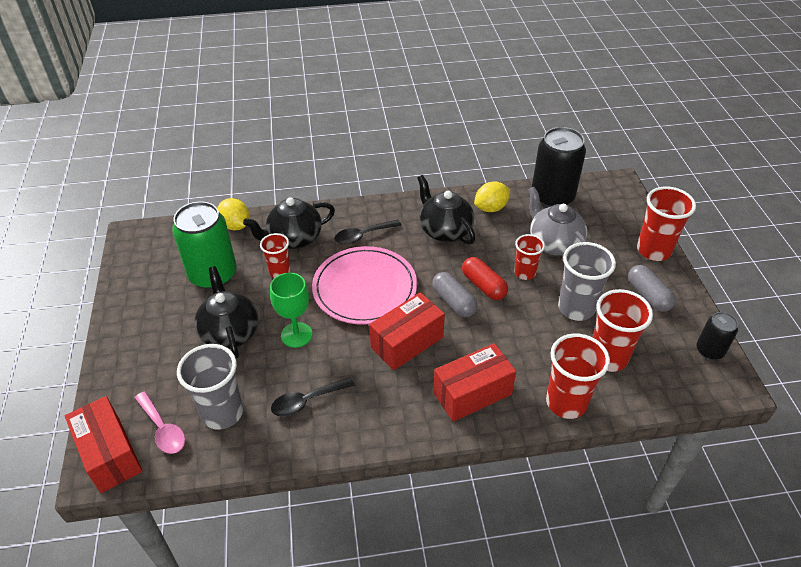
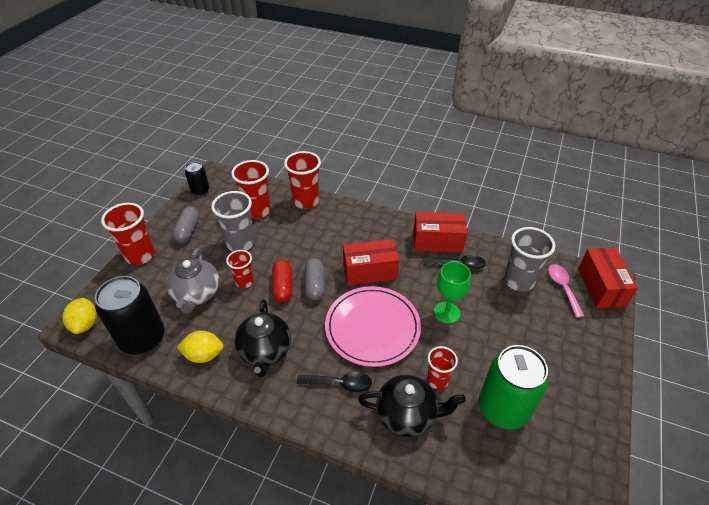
camera: 150 degrees left, 0 degrees up
(230, 332) = (500, 339): black teapot -> none
(235, 225) = (463, 470): yellow lemon -> yellow lemon (85, 324)
(472, 393) = (353, 226): red box -> red box (437, 242)

